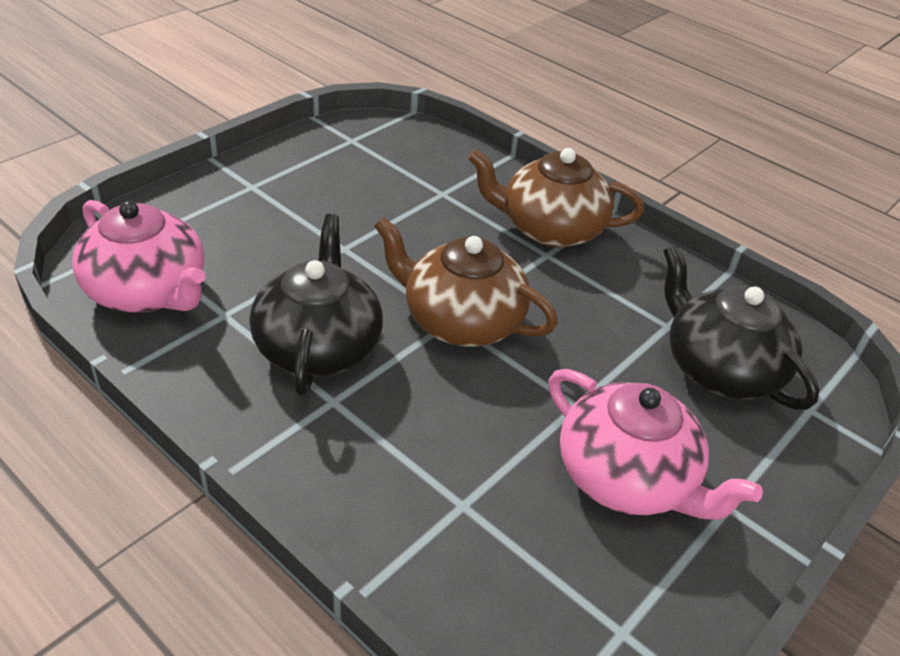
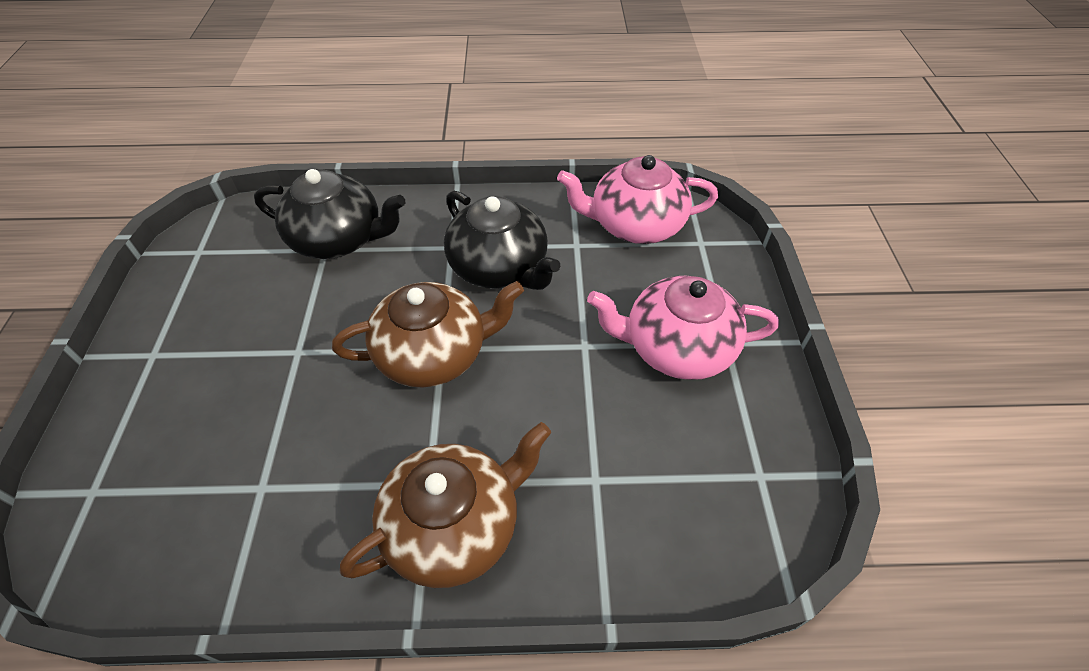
camera: 140 degrees right, 10 degrees up
(627, 478) = (233, 326): pink teapot -> pink teapot (676, 347)
(720, 369) = (191, 473): black teapot -> black teapot (339, 239)

